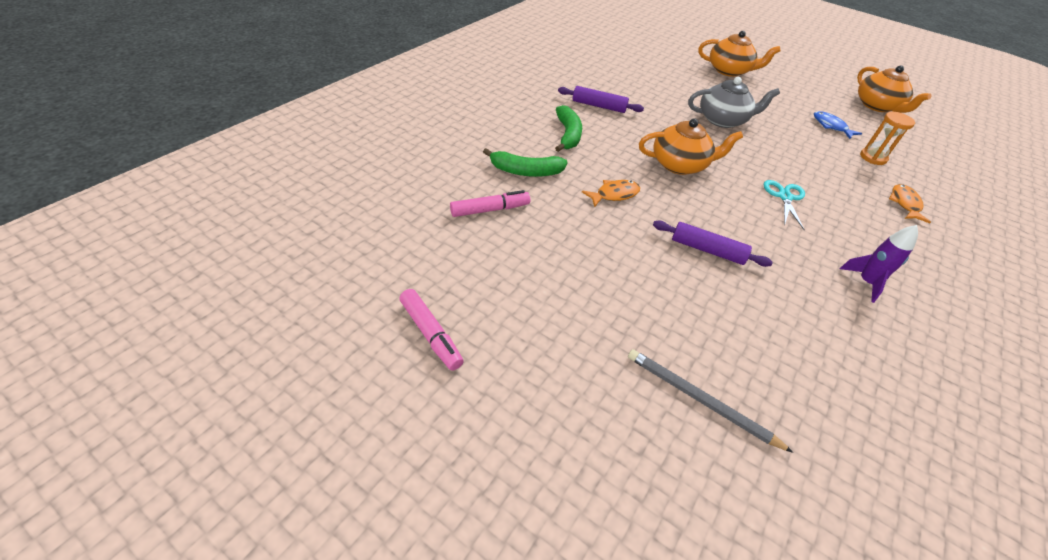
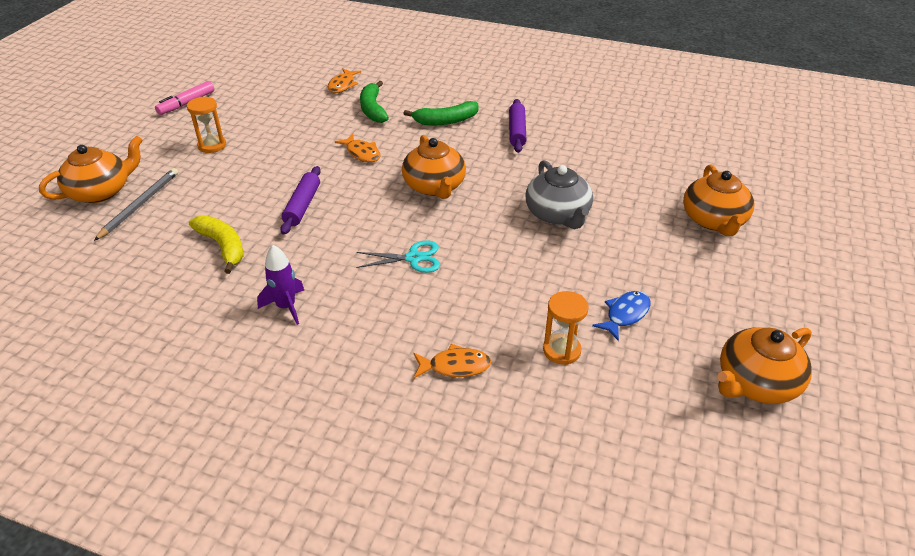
camera: 80 degrees right, 5 degrees down
(458, 182) = (342, 85): none -> orange fish
(490, 210) = (314, 102): pink marker -> none
(565, 313) = (212, 145): none -> orange hourglass
(663, 452) = (101, 191): none -> orange teapot
(782, 320) = (223, 246): none -> yellow banana

